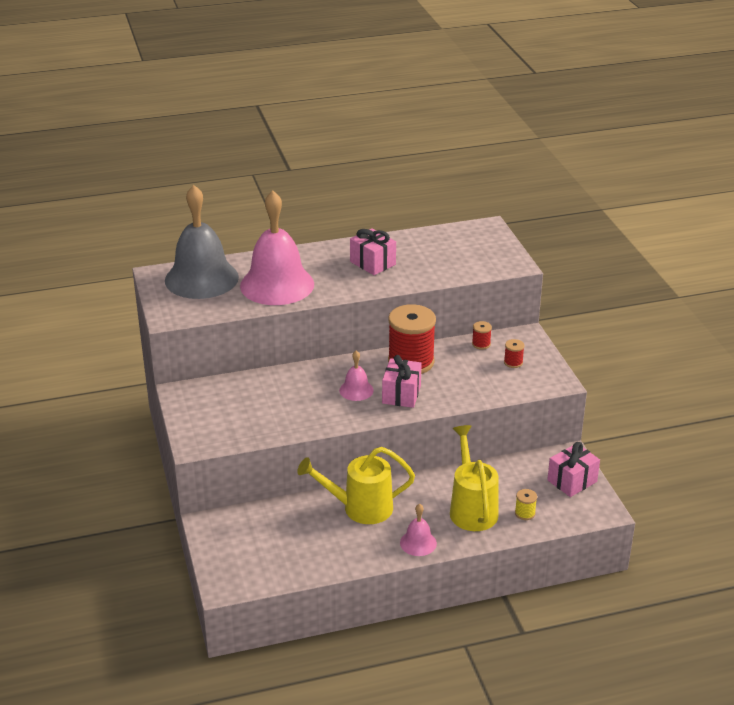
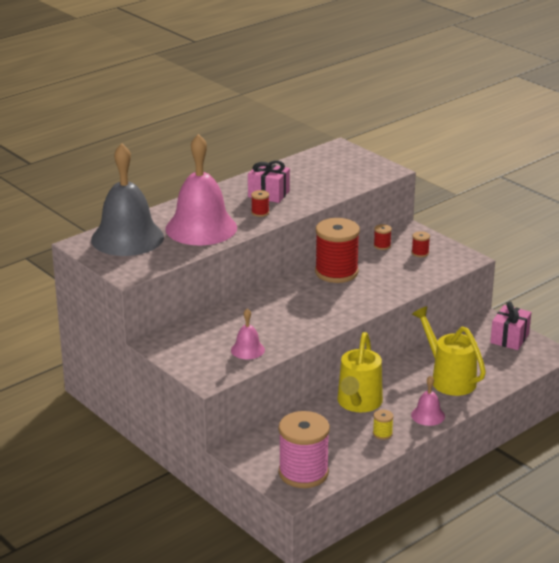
camera: 25 degrees left, 5 degrees down
(249, 567) = (303, 473): none -> pink spool
(346, 282) = (260, 212): none -> red spool
(356, 390) = (310, 304): pink bell -> pink bell (247, 350)
(360, 508) = (358, 404): yellow watering can -> yellow watering can turned 45 degrees counterclockwise
(401, 394) = (350, 298): pink gift -> none
(525, 513) = (493, 371): yellow spool -> yellow spool (382, 434)

